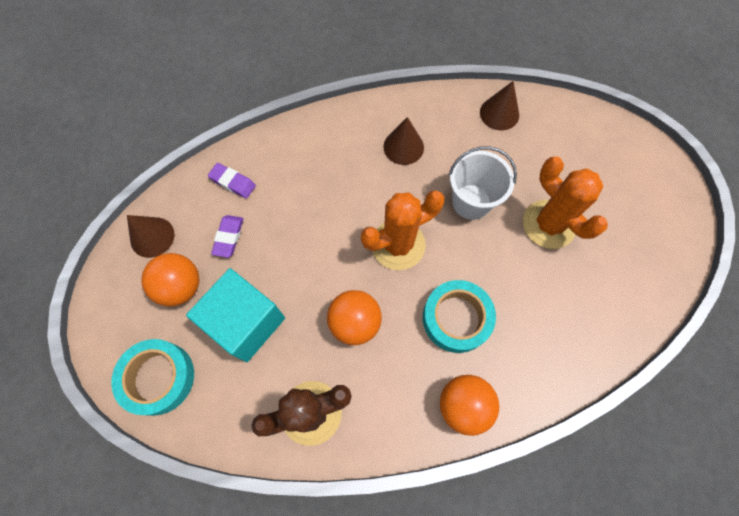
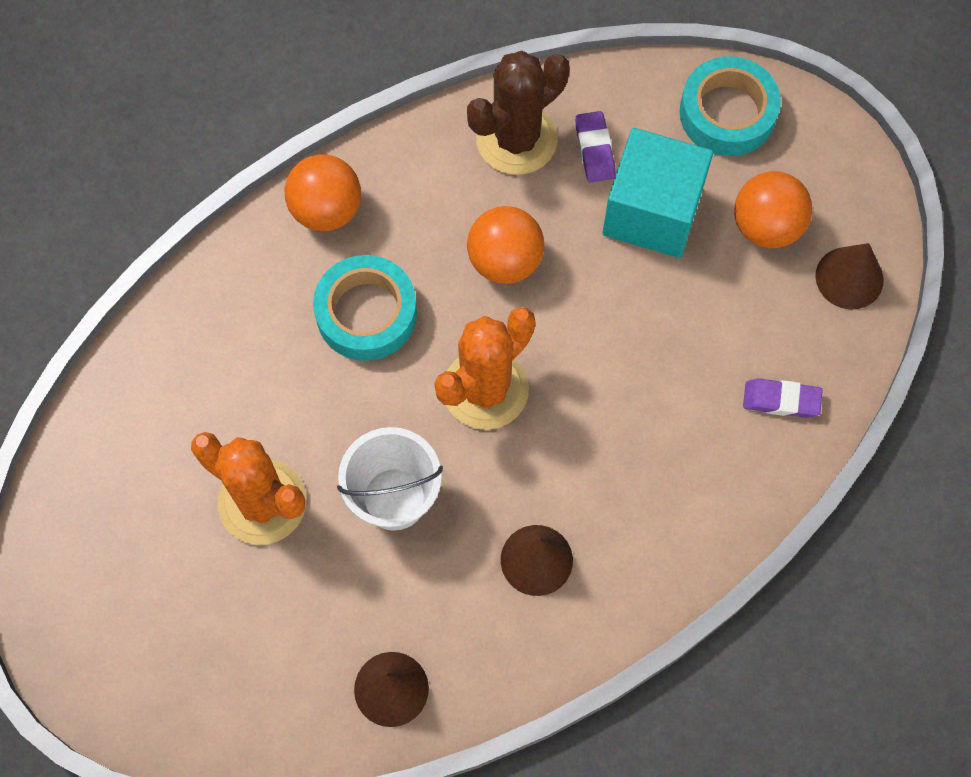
camera: 160 degrees right, 0 degrees up
(228, 237) = (739, 315): purple eraser -> purple eraser (594, 150)

